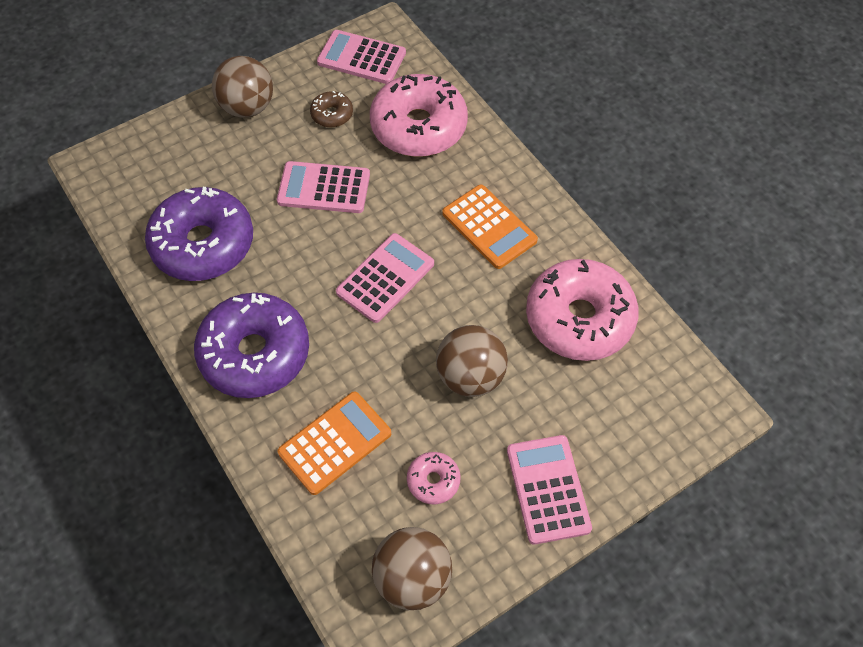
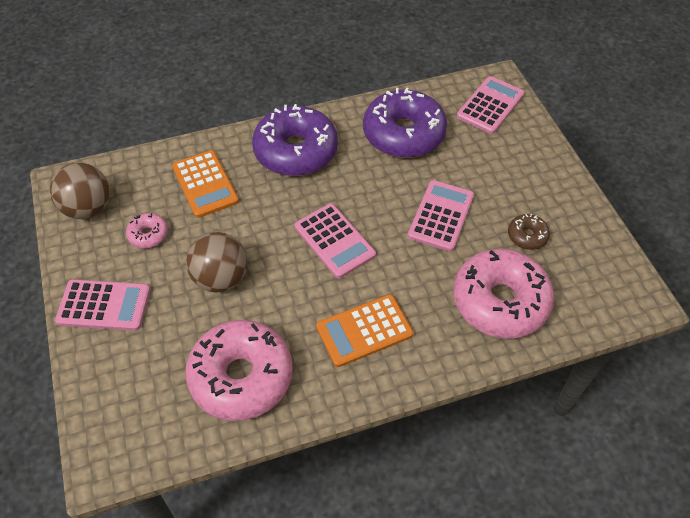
camera: 105 degrees right, 5 degrees down
(247, 107) = (545, 178): brown ball -> none
(361, 58) = (600, 273): pink calculator -> pink calculator (490, 105)

